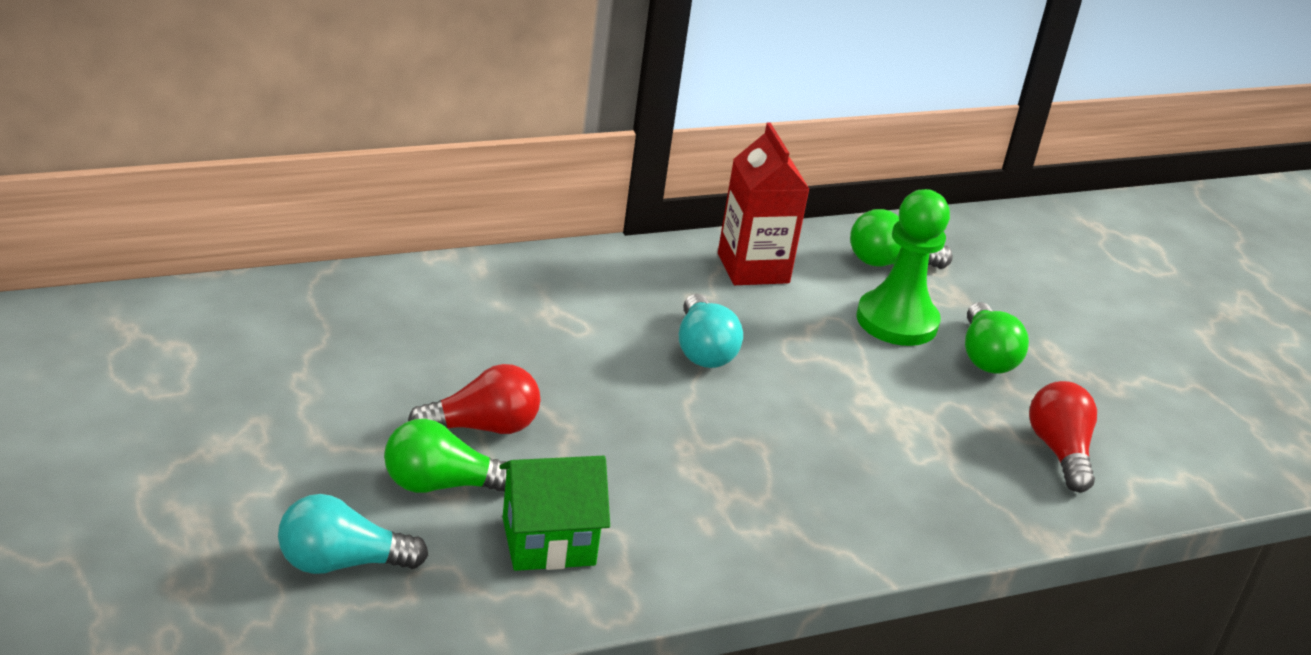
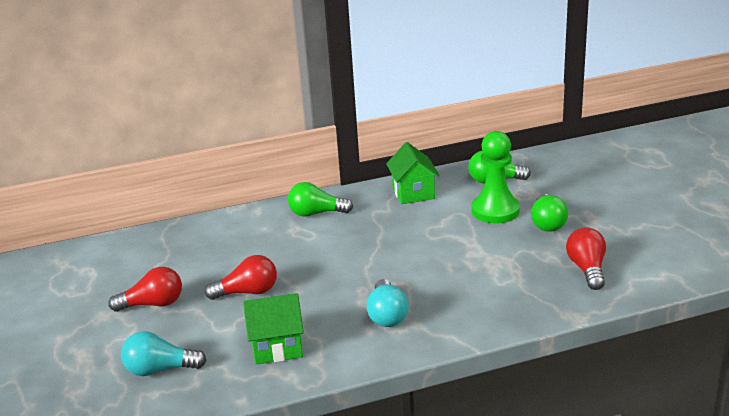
camera: 10 degrees right, 5 degrees down
(312, 431) = (153, 304): none -> red light bulb
(441, 485) = (221, 324): green light bulb -> green light bulb (316, 213)
(703, 350) = (379, 239): turquoise light bulb -> turquoise light bulb (387, 315)
(753, 268) = (413, 193): red carton -> green house

